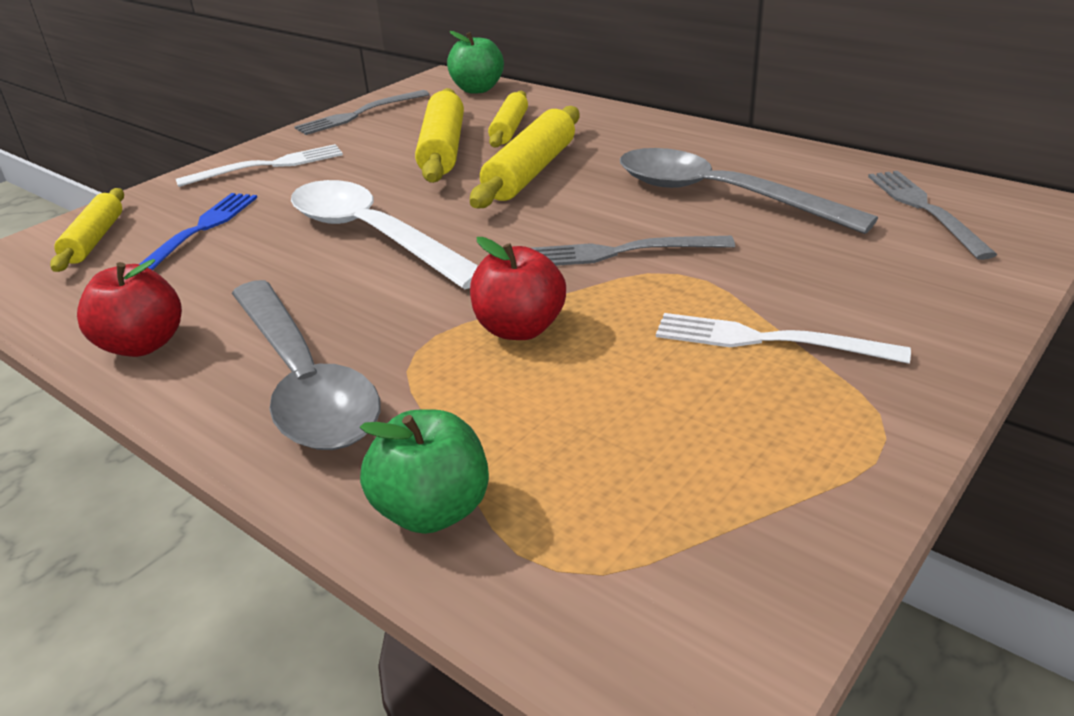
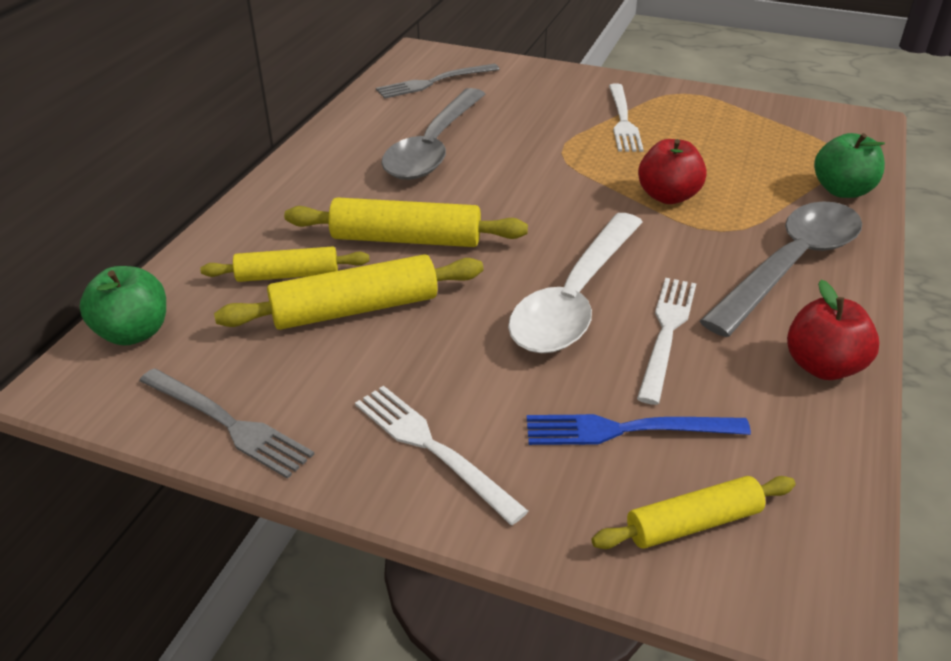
camera: 110 degrees left, 5 degrees up
(279, 271) = (666, 333): none -> white fork
(622, 252) = (543, 174): grey fork -> none

